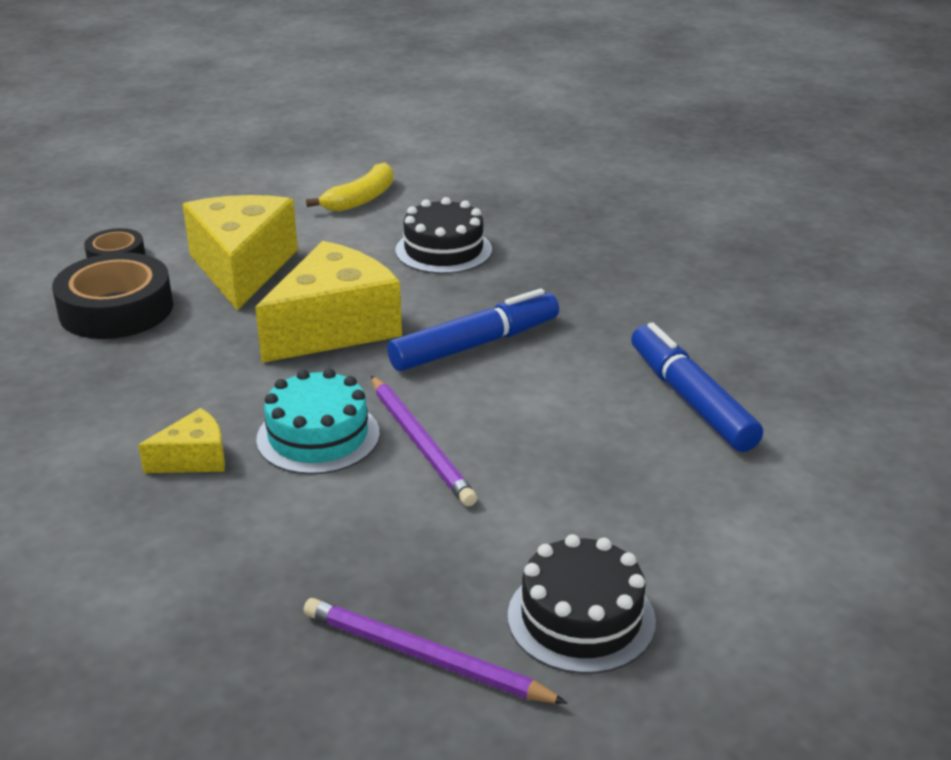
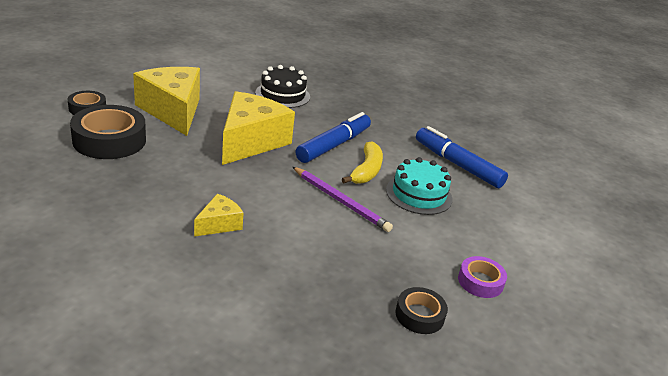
camera: 25 degrees left, 0 degrees up
(318, 436) = (282, 203): turquoise cake -> turquoise cake (419, 194)
(361, 199) = (217, 68): yellow banana -> yellow banana (366, 170)
(424, 657) = (419, 315): purple pencil -> black tape
(581, 618) = (480, 282): black cake -> purple tape

